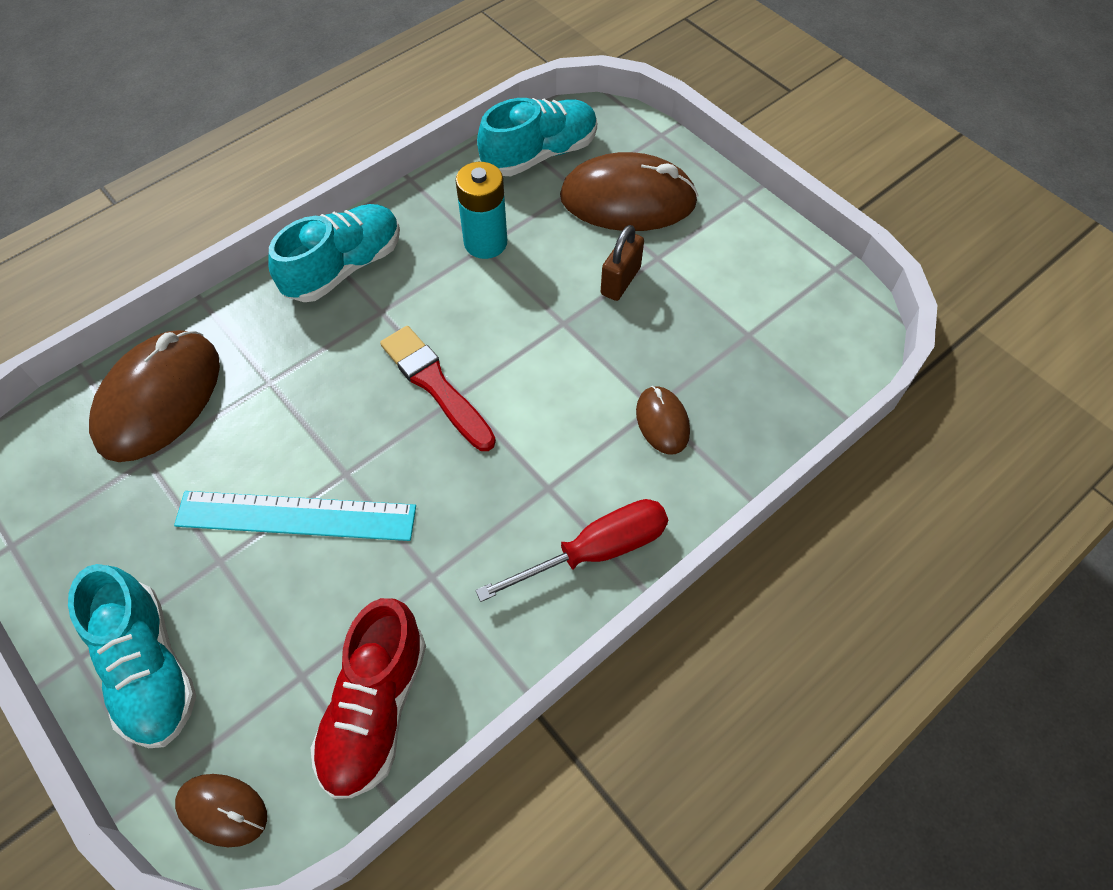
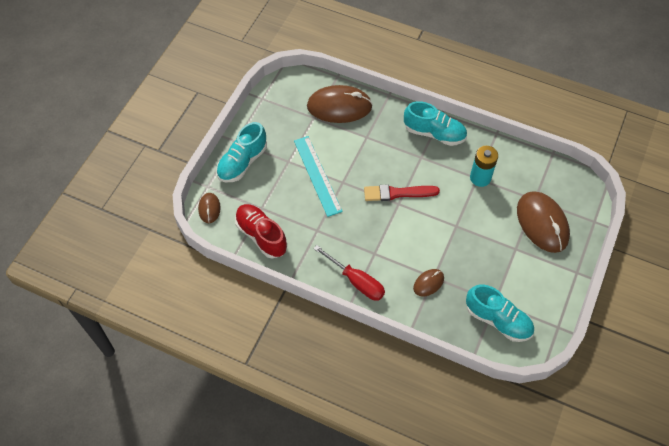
camera: 65 degrees right, 0 degrees up
(375, 708) = (261, 235): red shoe -> red shoe turned 60 degrees clockwise
(435, 385) = (397, 193): red brush -> red brush turned 120 degrees counterclockwise
(540, 154) = (545, 176): turquoise shoe -> turquoise shoe (498, 320)
(620, 281) = (492, 239): brown padlock -> none

